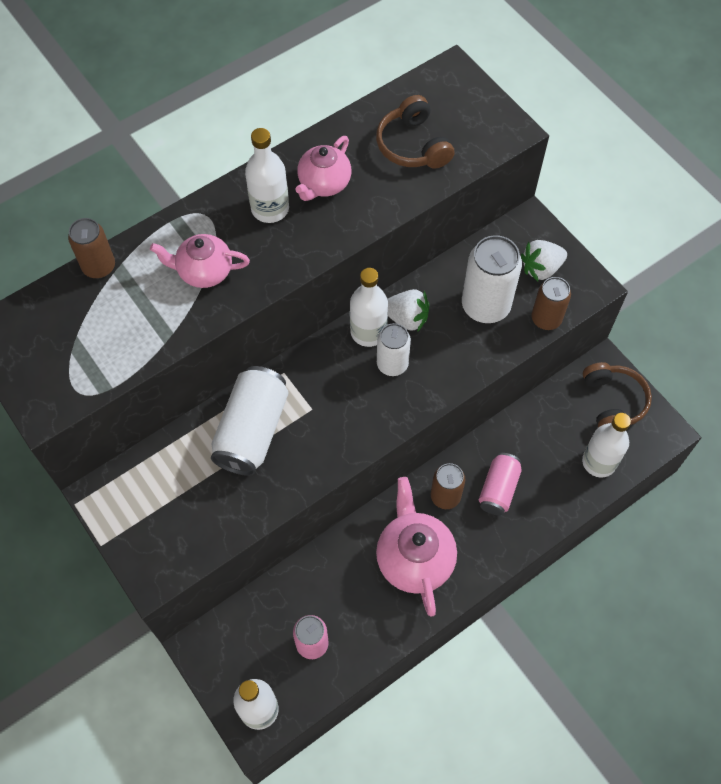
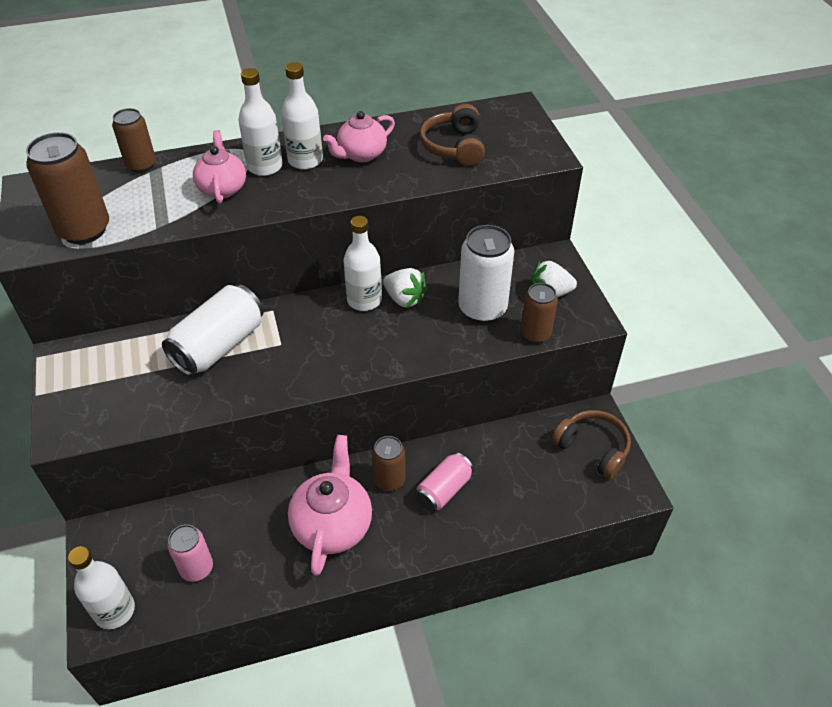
camera: 20 degrees right, 15 degrees down
(90, 369) = (84, 230): none -> brown can
(204, 271) = (222, 188): pink teapot -> pink teapot turned 60 degrees clockwise
(392, 364) = (372, 330): white can -> none
(599, 462) = (555, 497): white bottle -> white bottle (265, 167)
(613, 402) = (592, 448): brown headphones -> brown headphones turned 60 degrees counterclockwise

